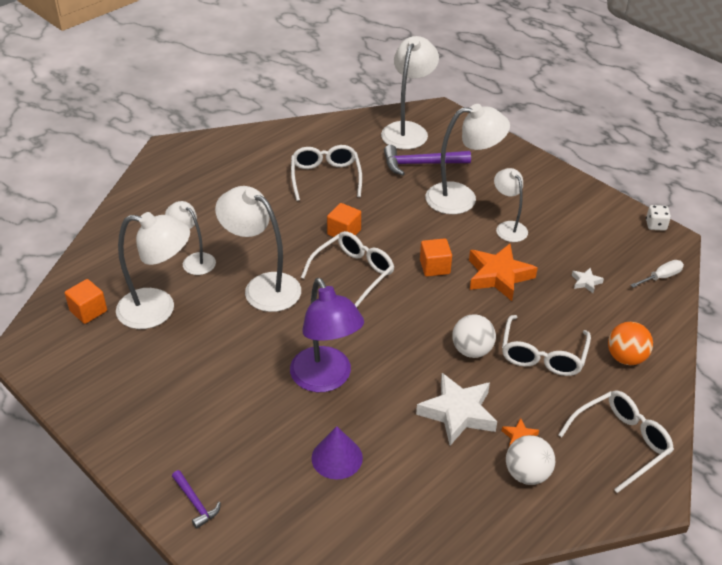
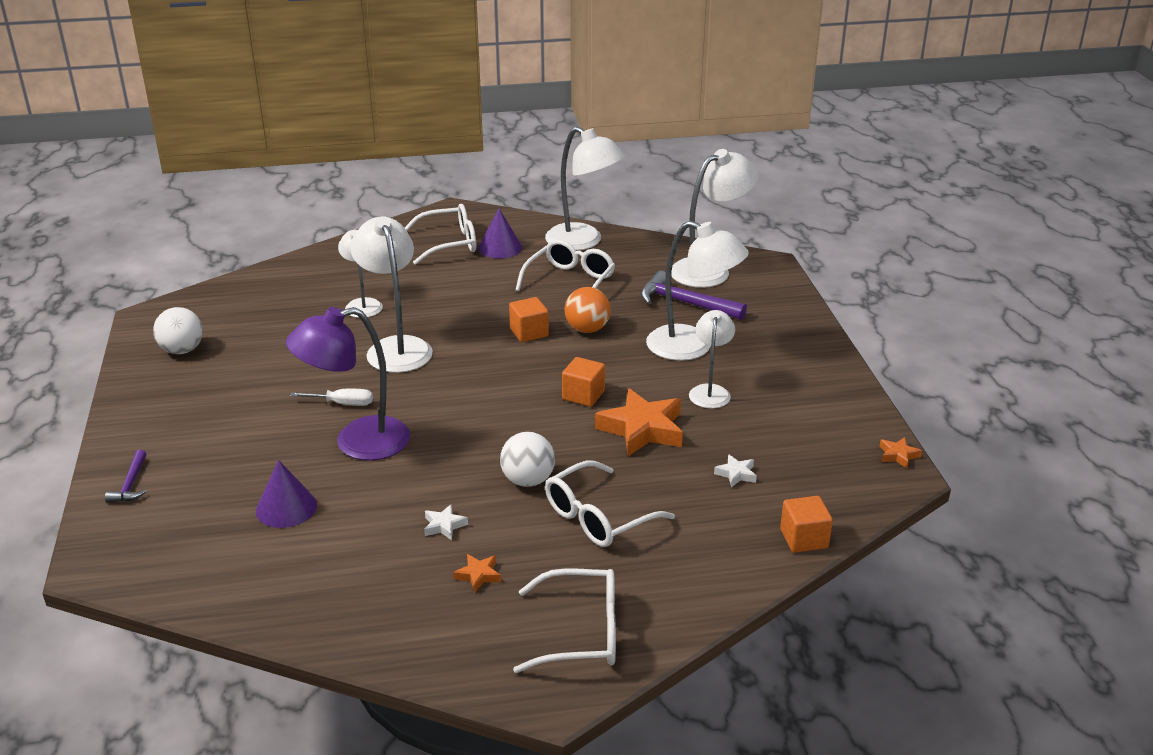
camera: 35 degrees right, 10 degrees down
(88, 311) = (230, 309): orange cube -> orange cube (804, 539)
(158, 310) = (285, 329): white lamp -> white lamp (583, 242)
(243, 168) = (500, 248): none -> purple cone
(326, 379) = (357, 442): purple lamp -> purple lamp turned 60 degrees clockwise
(353, 273) = (494, 369): white glasses -> white glasses (448, 243)
(458, 413) = (444, 525): white star -> white star, size x0.45
(527, 474) = (444, 609): white ball -> white ball (182, 350)
(626, 358) = (691, 561): orange ball -> orange ball (587, 329)
(655, 225) = (898, 455): white dice -> orange star
(661, 277) = (837, 506): white screwdriver -> white screwdriver (342, 403)

